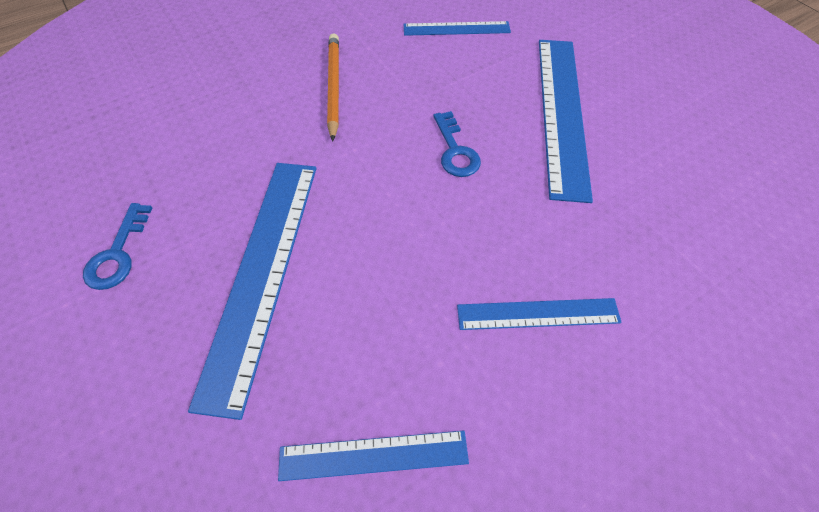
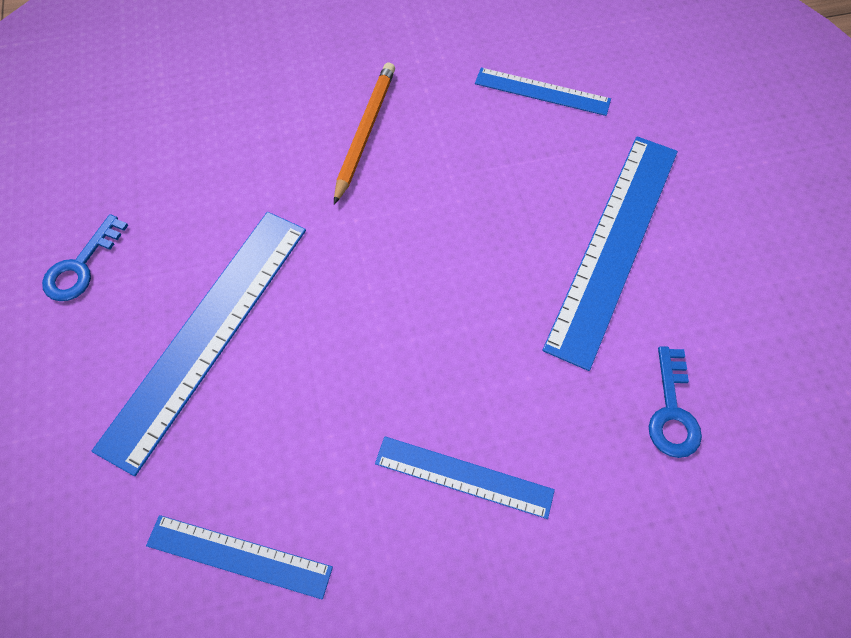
camera: 20 degrees right, 5 degrees up
(455, 151) = (465, 256): blue key -> blue key (672, 411)

